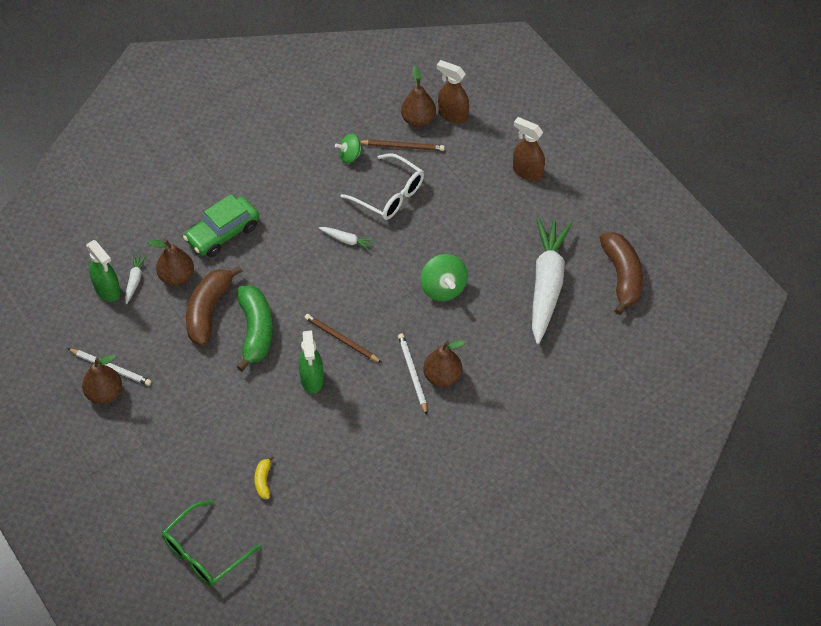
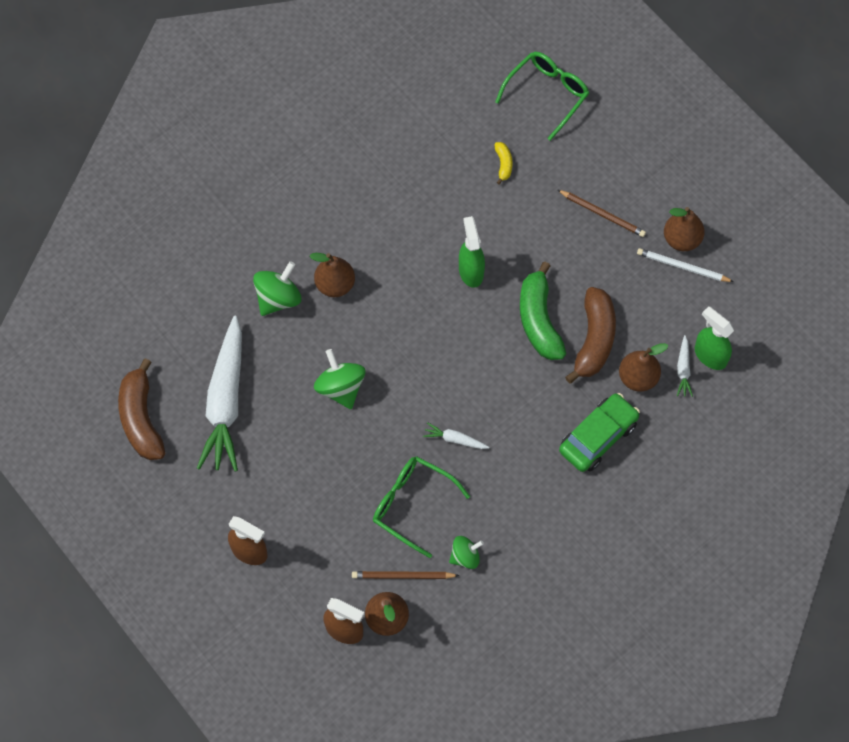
camera: 175 degrees right, 10 degrees up
(341, 339) = (446, 318): brown pencil -> brown pencil (602, 214)
(389, 195) = (412, 505): white glasses -> green glasses
(412, 373) = (366, 286): white pencil -> none
(497, 368) = (278, 298): none -> green spinning top

